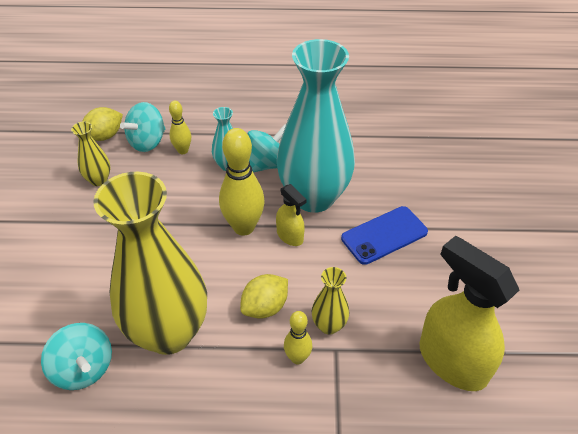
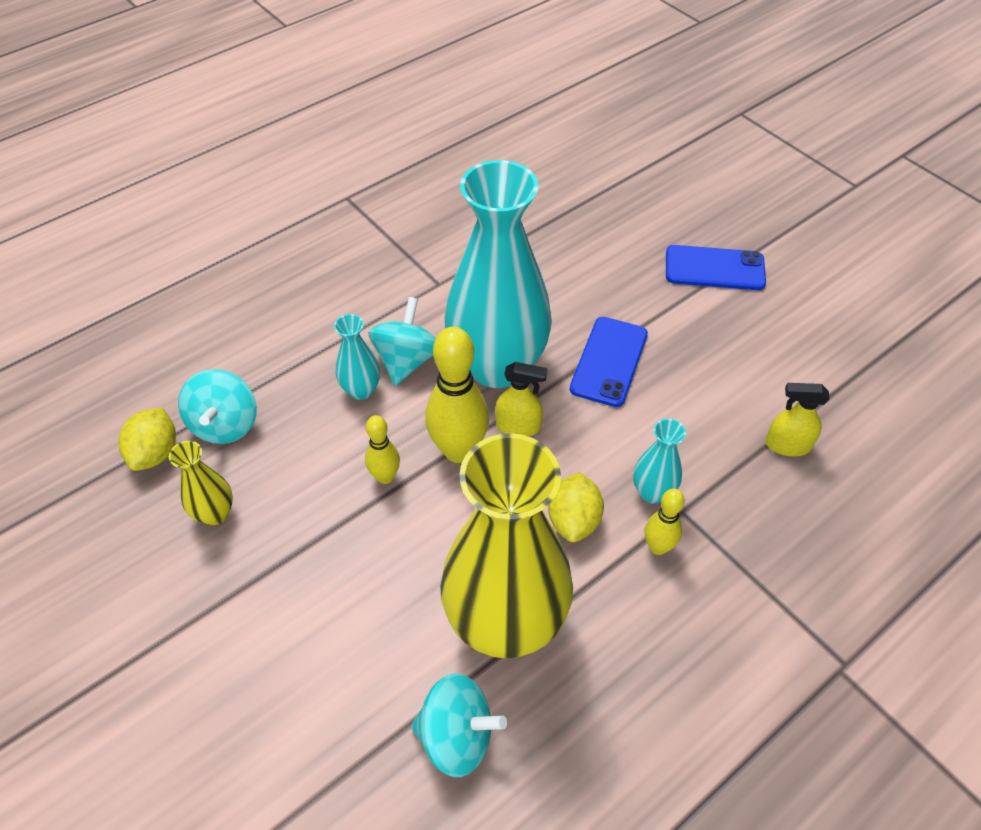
camera: 40 degrees left, 5 degrees up
(183, 150) = (285, 407): yellow bowling pin -> yellow bowling pin (385, 476)
(329, 325) = (652, 492): yellow vase -> turquoise vase
(452, 361) = (787, 445): yellow spray bottle -> yellow spray bottle, size x0.50
(519, 223) = (714, 268): none -> blue phone

